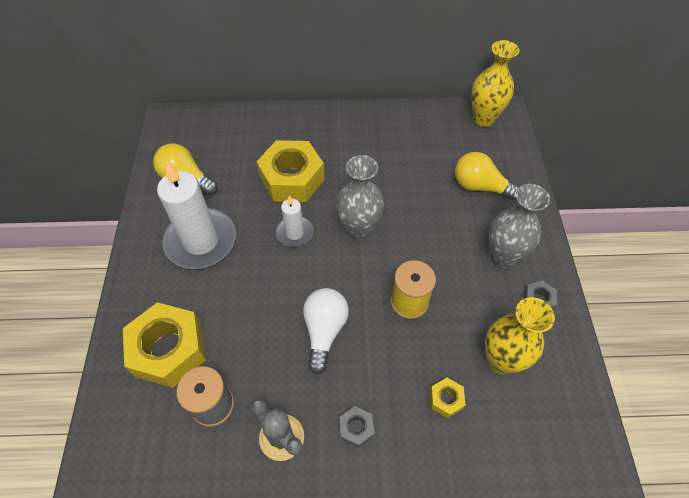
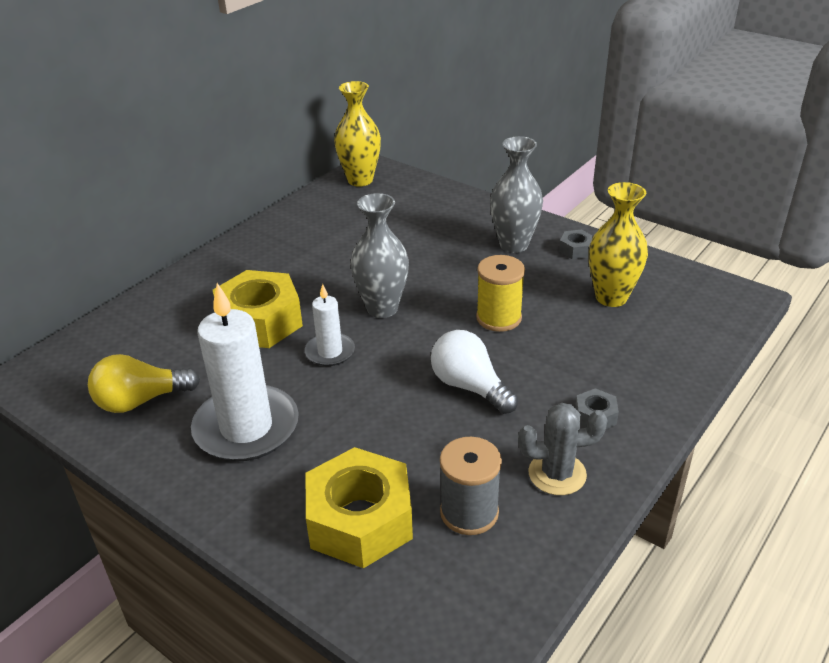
camera: 50 degrees left, 20 degrees down
(446, 399) = (618, 346): yellow nut -> none
(480, 186) = (428, 219): yellow light bulb -> none

